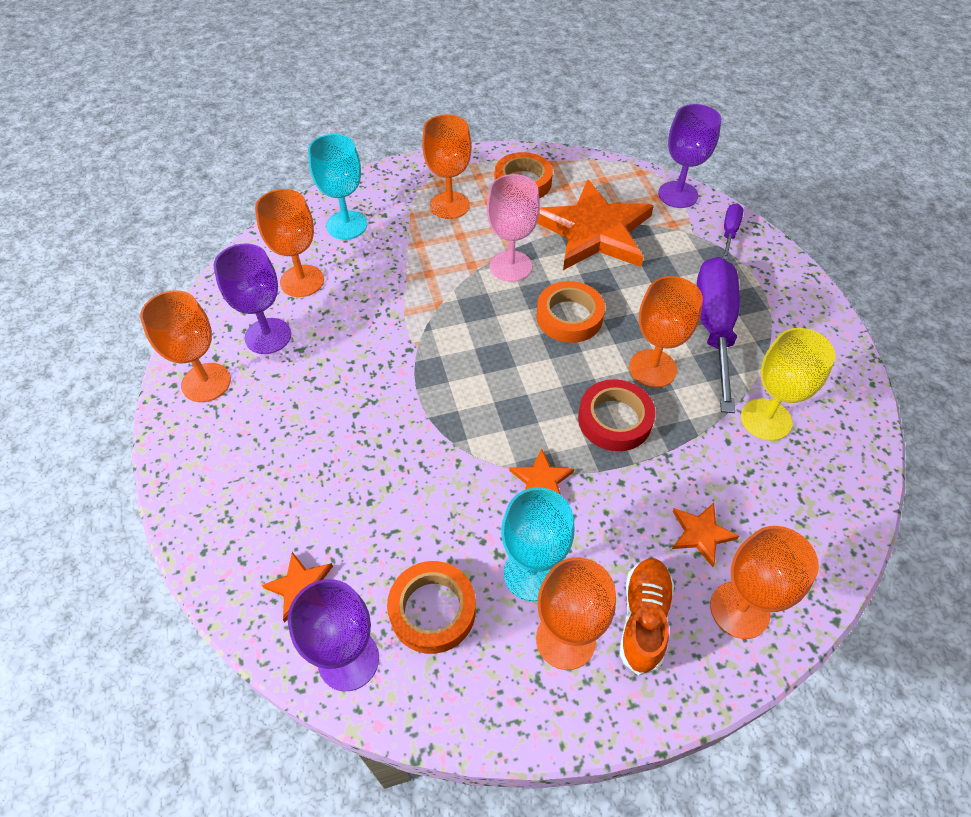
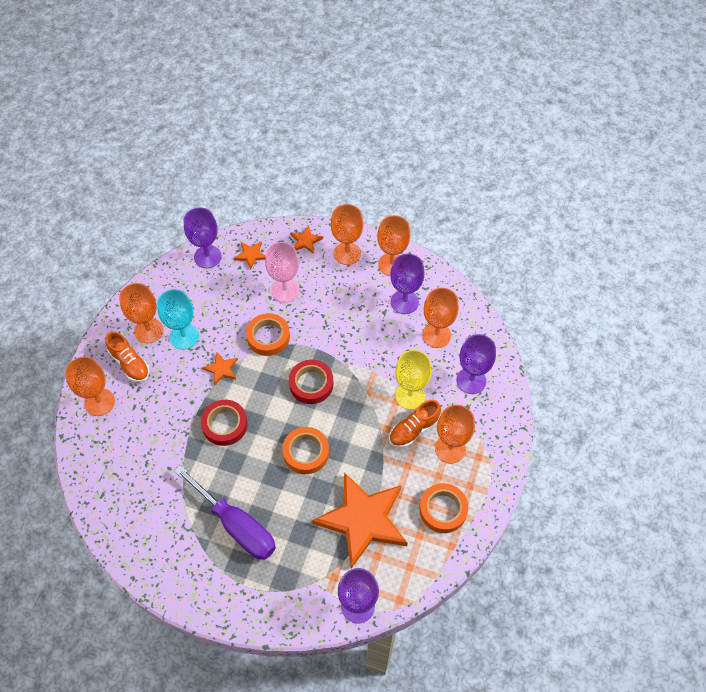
camera: 125 degrees right, 5 degrees up
(346, 225) = (471, 380): turquoise goblet -> purple goblet
(432, 610) = (201, 293): orange tape -> orange tape (268, 337)
(452, 242) = (414, 429): none -> orange shoe
(475, 364) = (311, 384): none -> red tape
(510, 266) = (369, 448): pink goblet -> pink goblet (285, 290)
(652, 368) = (238, 468): orange goblet -> orange goblet (347, 253)
(701, 534) = (140, 415): orange star -> orange star (305, 241)
(729, 232) = (298, 608): purple screwdriver -> none
(766, 419) = (163, 497): yellow goblet -> yellow goblet (410, 396)

